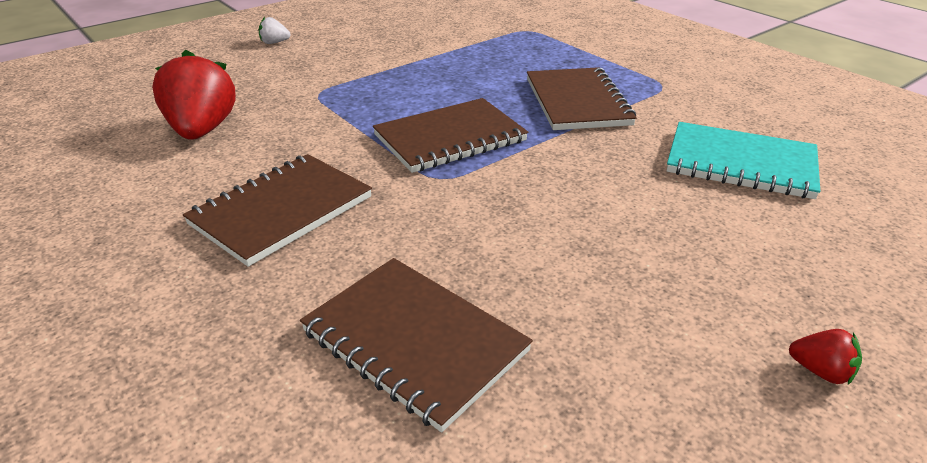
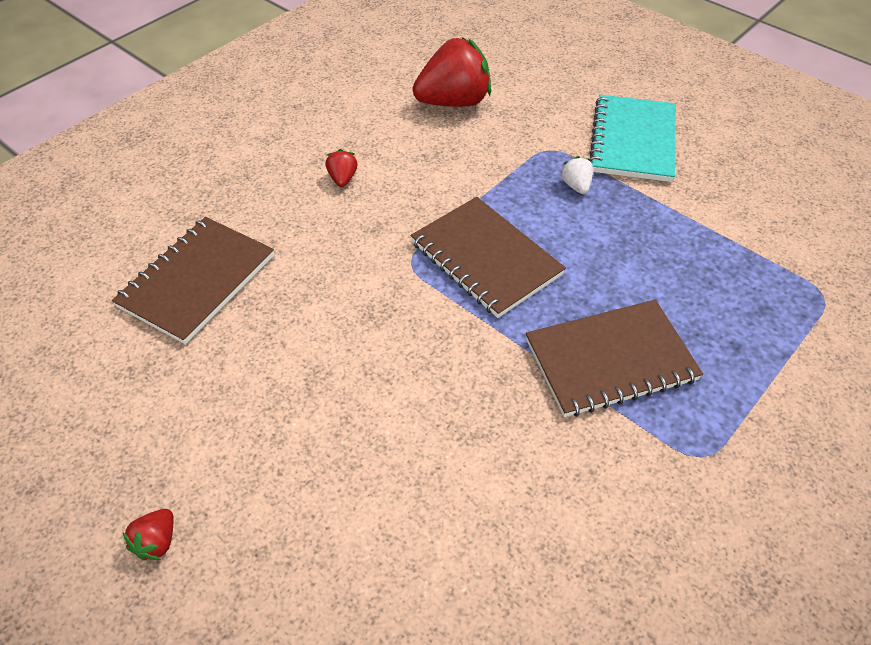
camera: 80 degrees right, 15 degrees up
(274, 43) = (654, 90): white strawberry -> white strawberry (576, 186)
(281, 211) = (342, 179): brown notebook -> red strawberry
(740, 164) = (499, 528): turquoise notebook -> turquoise notebook (632, 141)

